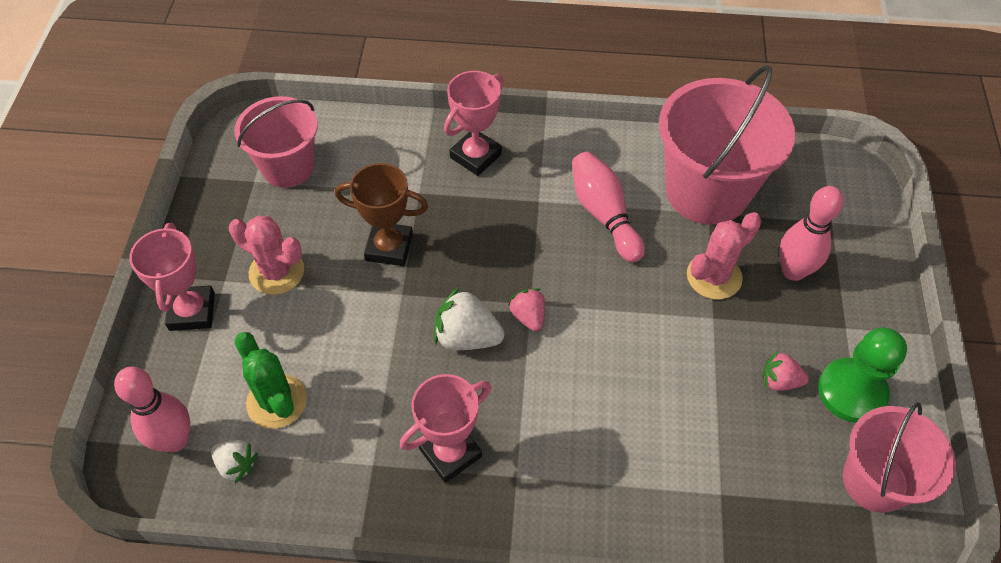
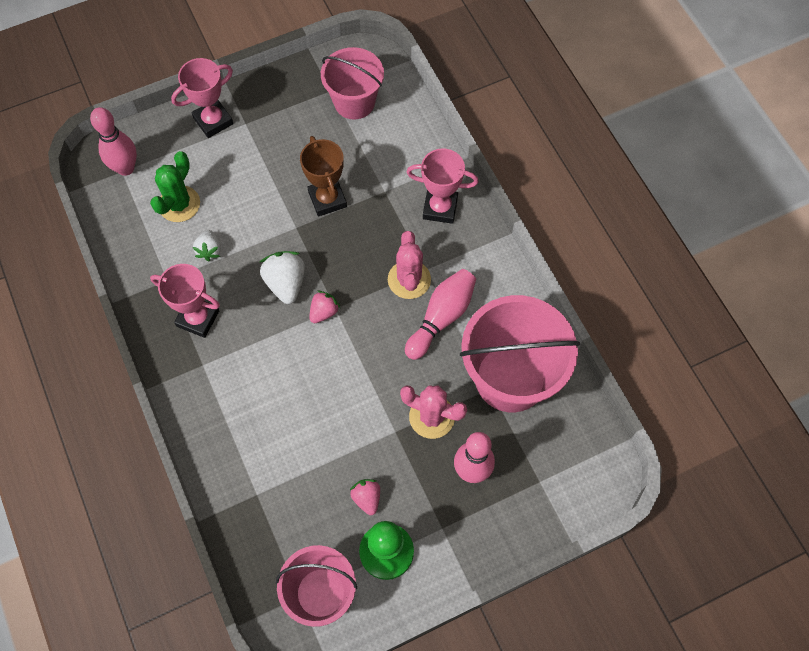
camera: 60 degrees right, 10 degrees up
(236, 465) = (128, 209): white strawberry -> white strawberry (209, 250)
(276, 272) = (269, 147): pink cactus -> pink cactus (409, 279)

